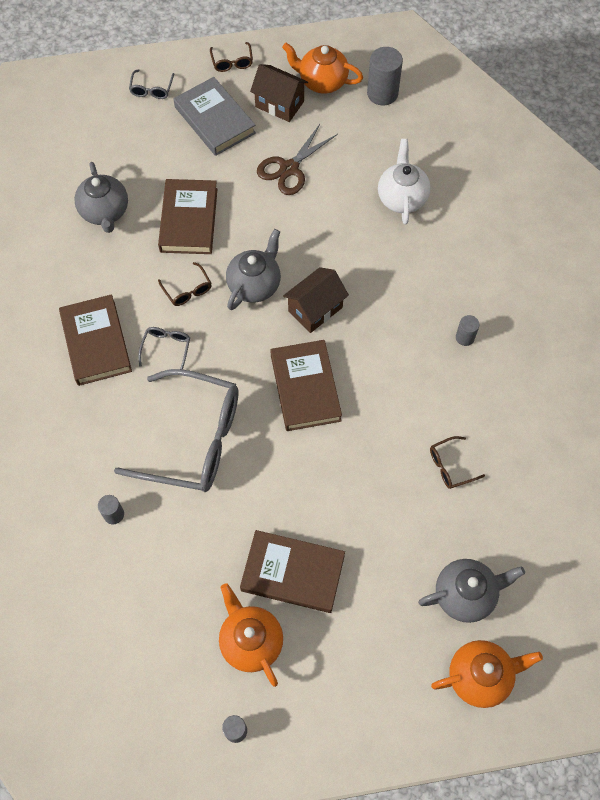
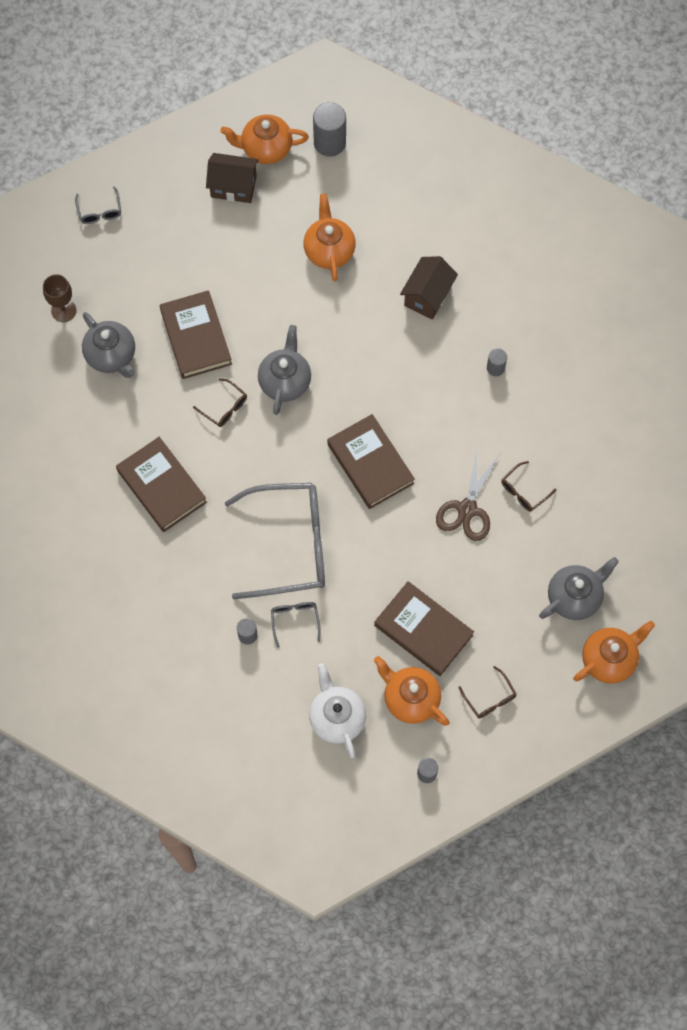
camera: 20 degrees left, 5 degrees up
(81, 161) = (63, 310): none -> brown goblet
(166, 348) = (229, 469): grey glasses -> grey glasses (295, 620)
(215, 120) = (177, 224): grey book -> none
(232, 62) = (167, 155): brown glasses -> brown glasses (490, 698)
(289, 168) = (270, 252): brown scissors -> brown scissors (467, 509)
(292, 573) = (423, 630): brown book -> brown book turned 45 degrees clockwise
(315, 309) = (350, 386): brown house -> brown house (427, 296)
(344, 183) = (329, 250): none -> orange teapot
(402, 198) = (389, 248): white teapot -> white teapot (337, 718)

